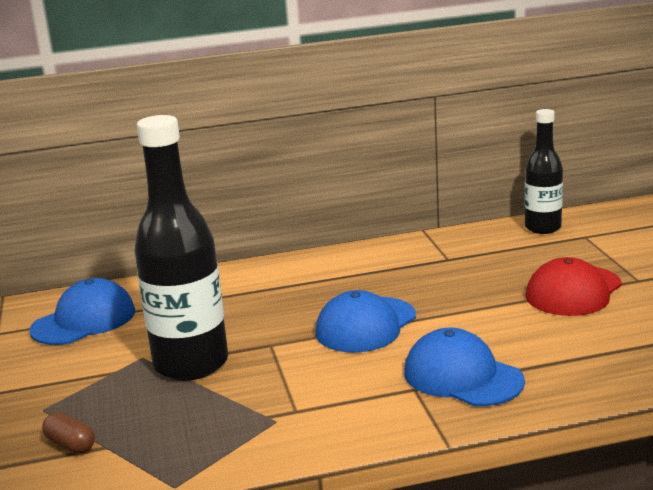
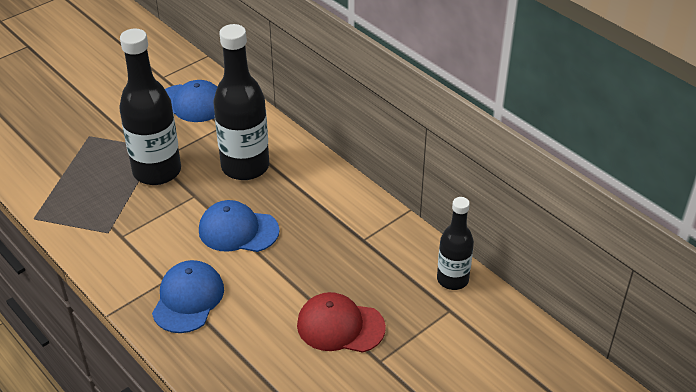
camera: 60 degrees right, 20 degrees up
(70, 445) = (58, 163): brown capsule -> none
(254, 303) = (245, 167): none -> black bottle

